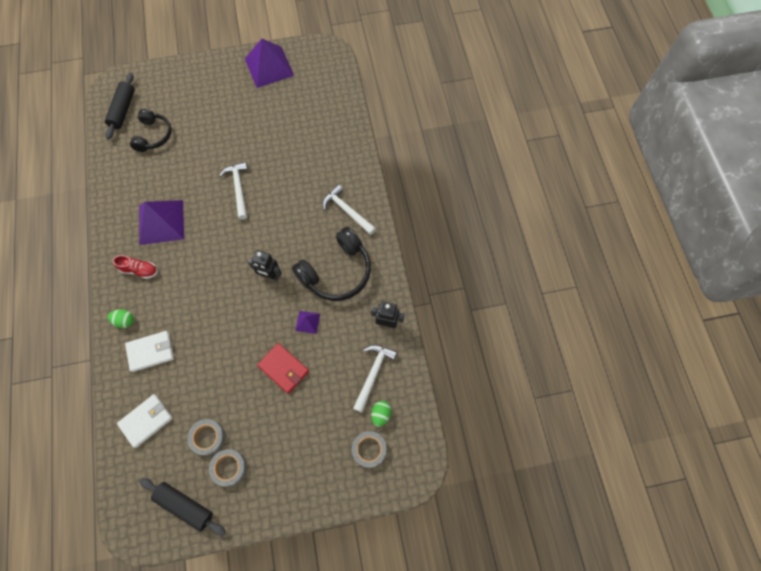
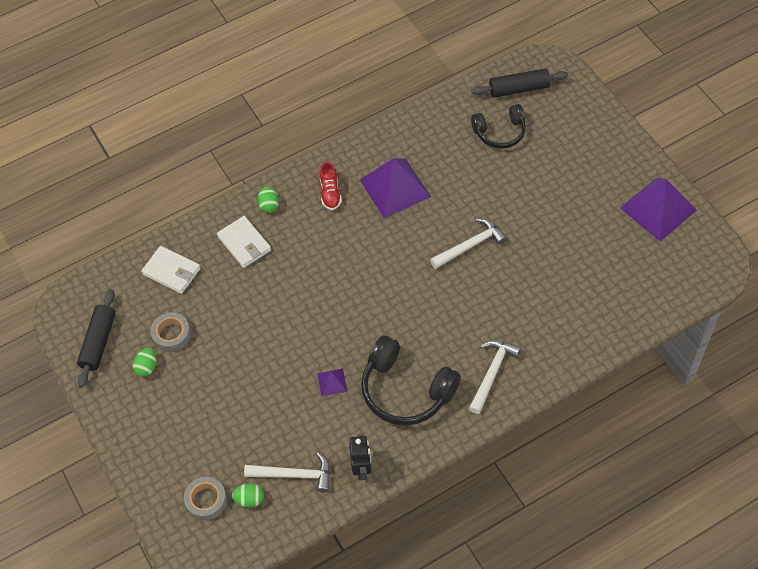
camera: 75 degrees right, 10 degrees down
(229, 468) = (147, 367): grey tape -> green egg
(270, 275) = (373, 321): black robot -> none
(283, 369) = (269, 378): red wallet -> none

